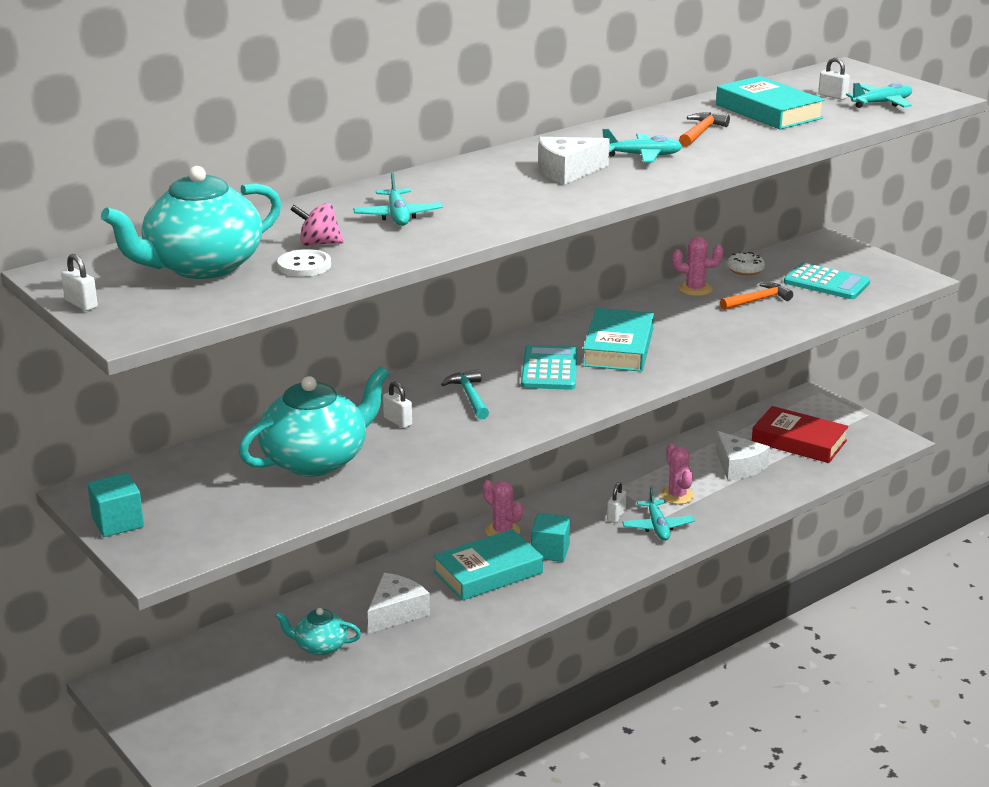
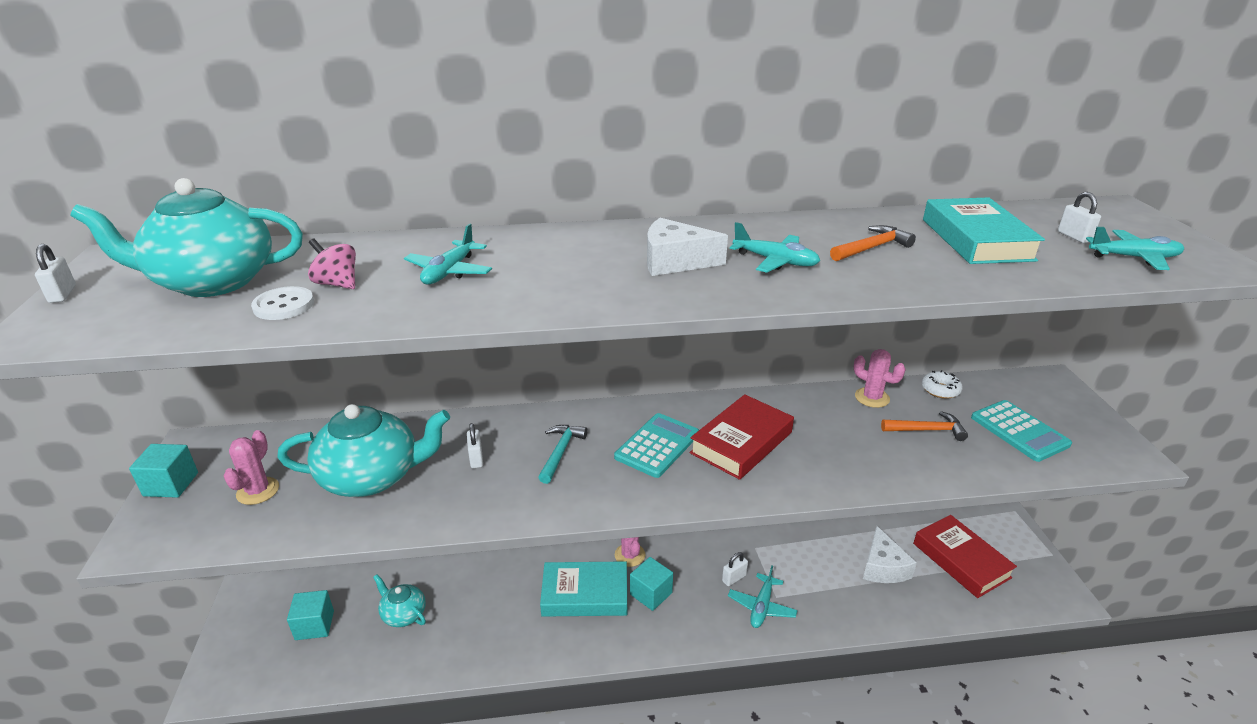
camera: 30 degrees right, 5 degrees up
(234, 686) = (314, 625): none -> turquoise cube
(396, 612) = (484, 605): white cheese -> none
(618, 348) = (741, 442): turquoise book -> red book
(677, 495) = (803, 578): pink cactus -> pink cactus (258, 491)

